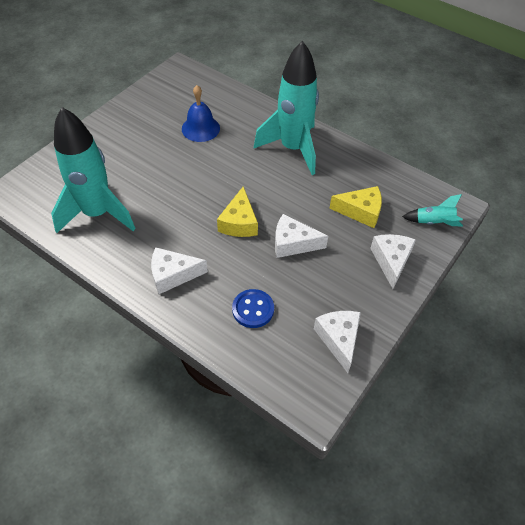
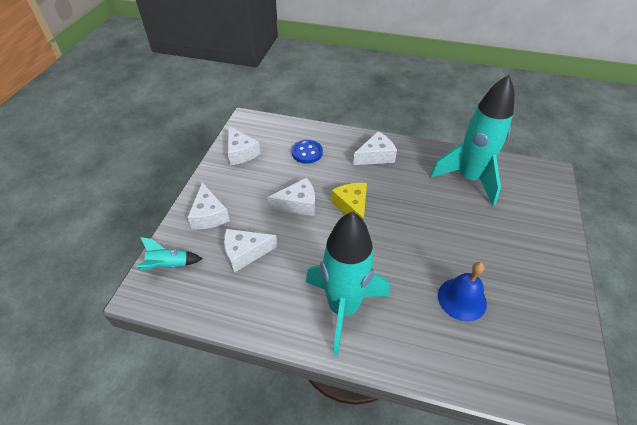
camera: 160 degrees right, 5 degrees down
(360, 211) = (245, 253): yellow cheese -> white cheese

